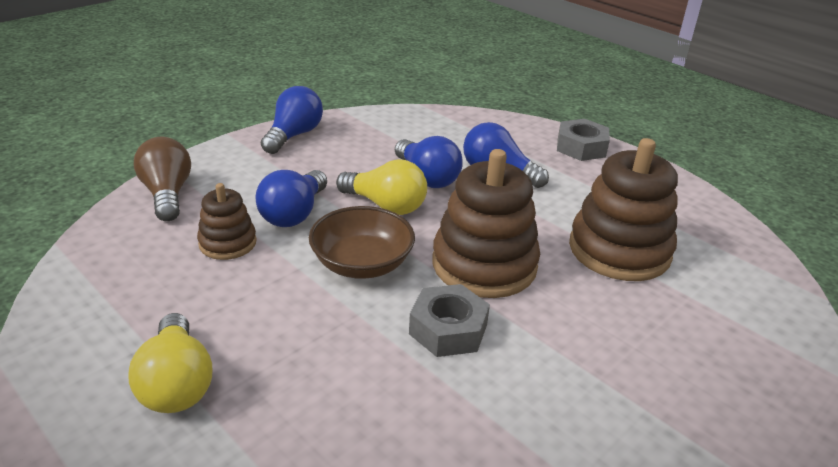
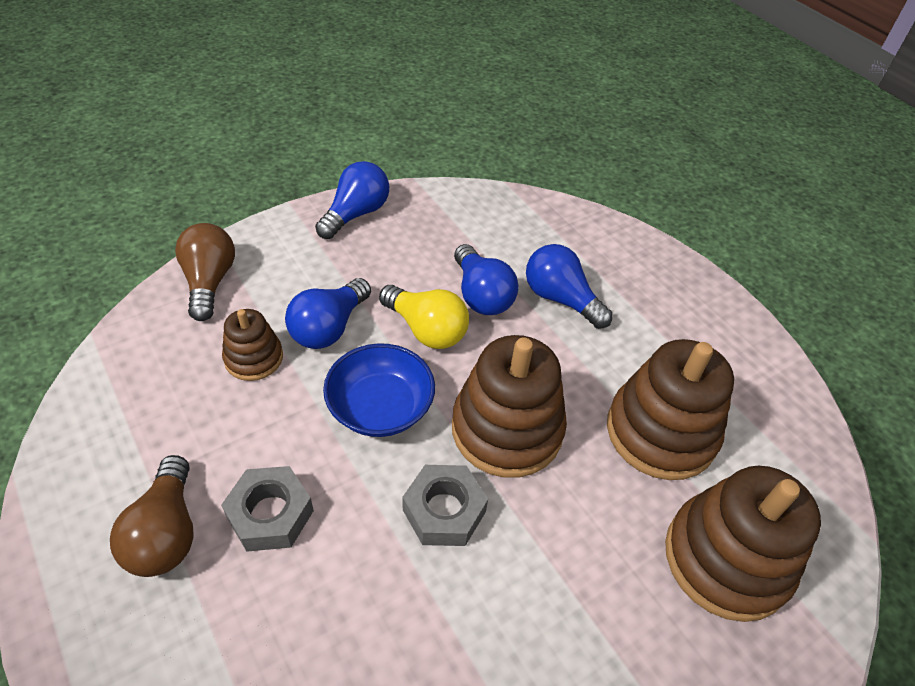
camera: 10 degrees right, 15 degrees up
(177, 383) = (166, 532): yellow light bulb -> brown light bulb
(362, 263) = (380, 407): brown bowl -> blue bowl
(581, 147) = (667, 272): grey nut -> grey nut (270, 514)
(711, 328) = (726, 559): none -> brown stacking toy

